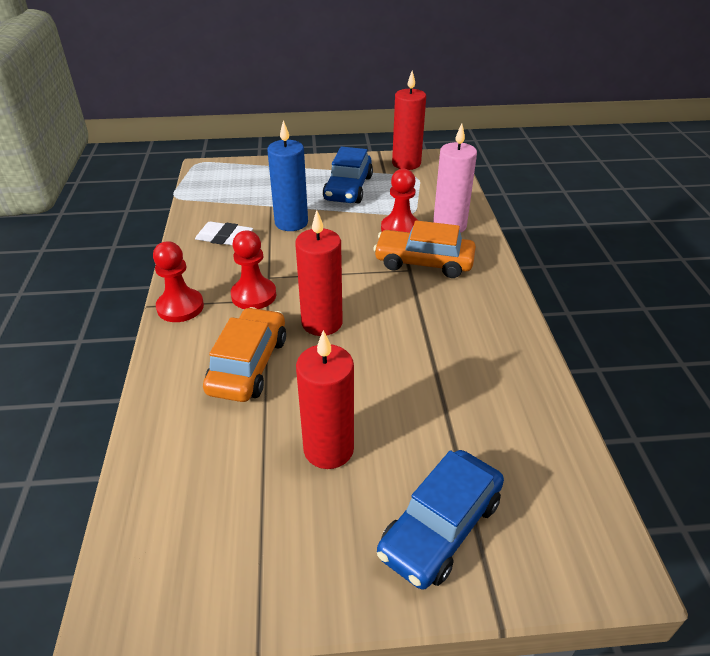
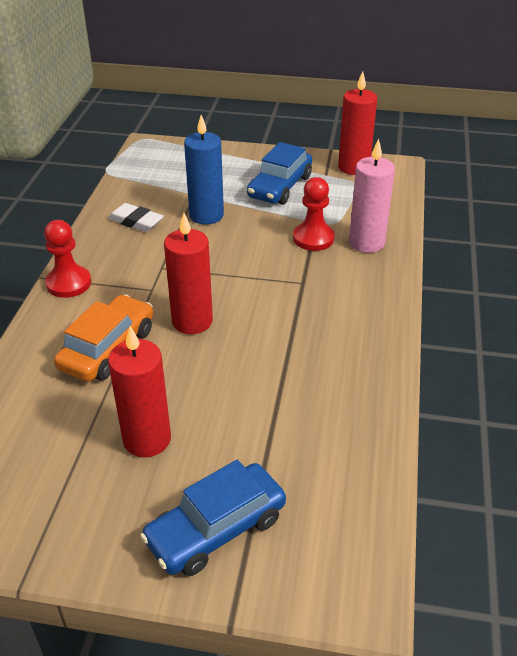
camera: 15 degrees right, 0 degrees up
(254, 295) = (140, 283): red pawn -> none
(424, 262) = (321, 277): orange car -> none

